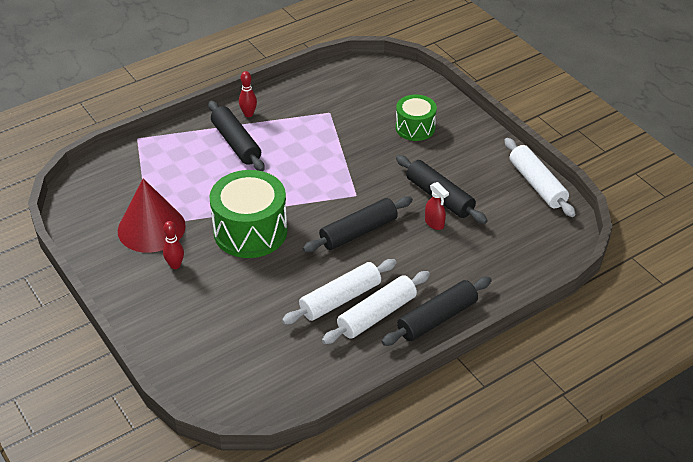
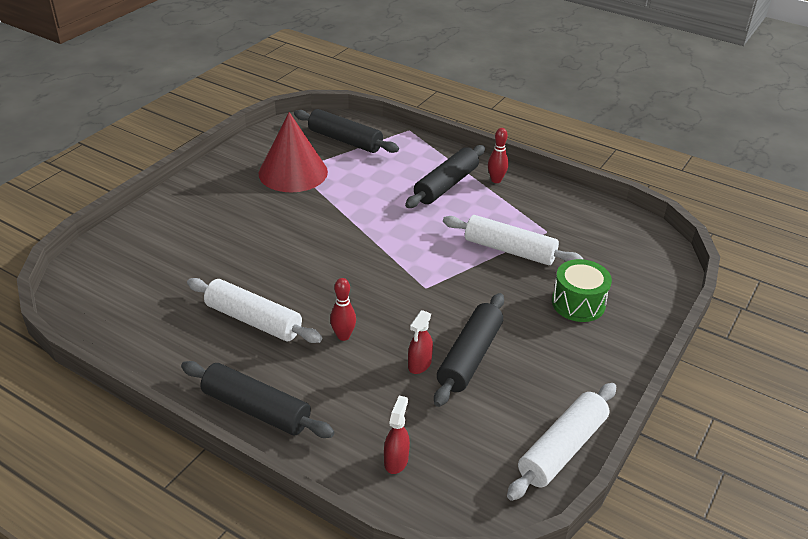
camera: 65 degrees right, 5 degrees down
(175, 265) = (250, 200): red bowling pin -> red bowling pin (343, 336)
(250, 231) = (323, 230): green drum -> none
(358, 232) = (366, 305): black rolling pin -> black rolling pin (345, 140)
(376, 314) = (241, 355): white rolling pin -> white rolling pin (509, 250)
(514, 260) = (396, 460): none -> red spray bottle

